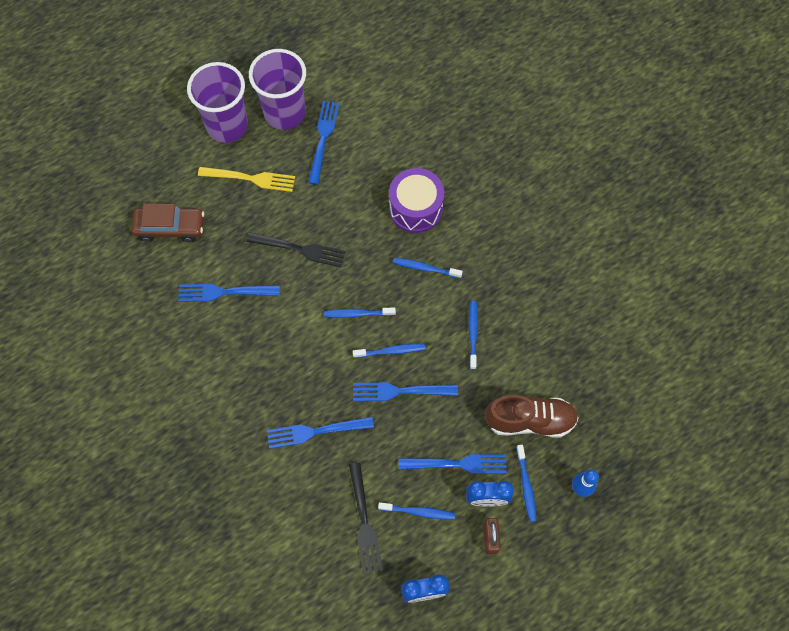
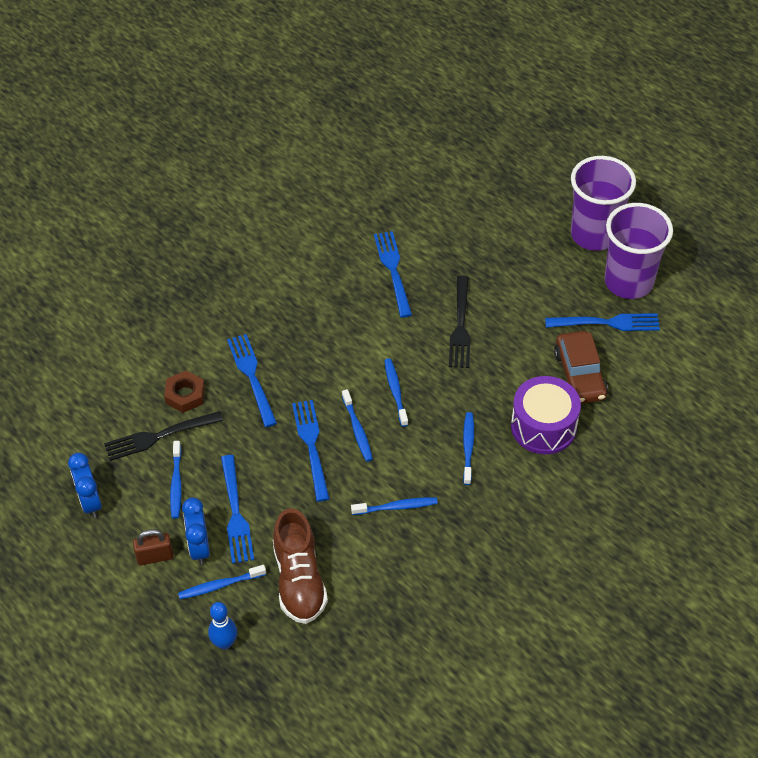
camera: 80 degrees right, 15 degrees down
(170, 227) = (456, 211): brown car -> brown car (579, 375)
(250, 178) = (535, 267): yellow fork -> none
(323, 494) = (185, 395): none -> brown nut

